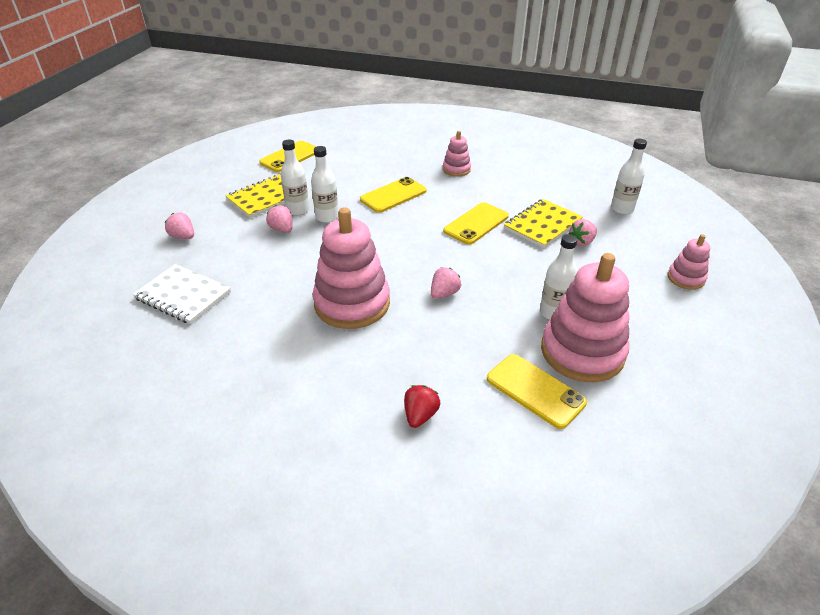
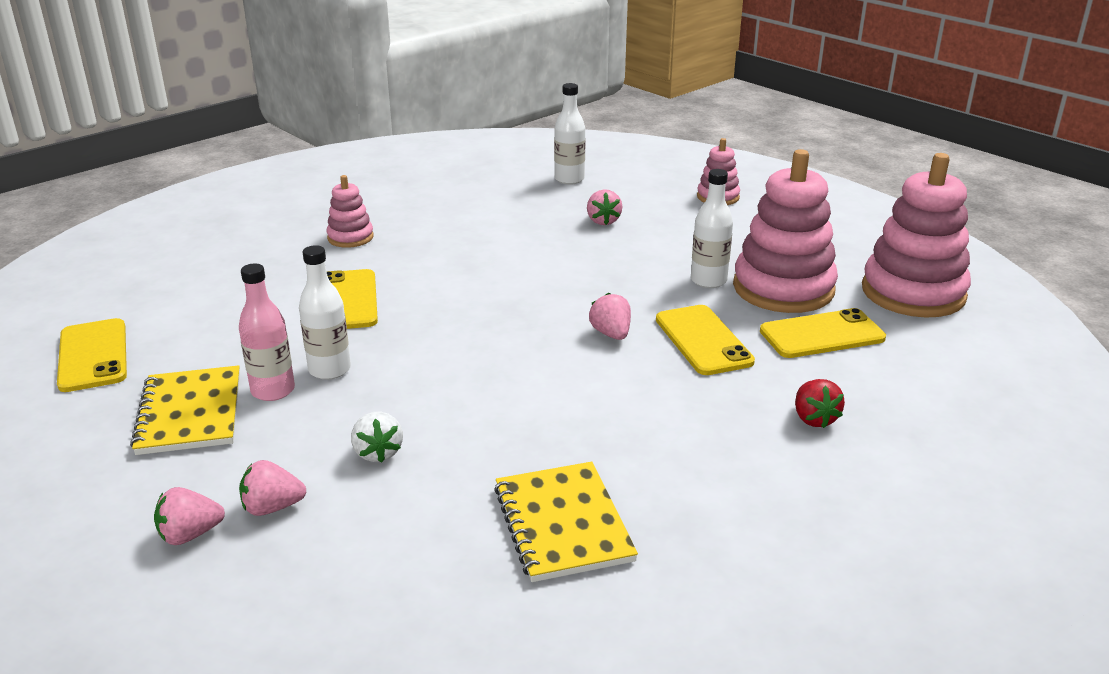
camera: 60 degrees left, 10 degrees down
(183, 296) = (379, 570): white notebook -> none
(269, 259) = (378, 452): none -> white strawberry
(282, 229) = (309, 419): pink strawberry -> pink strawberry (272, 507)
(298, 210) = (273, 390): white bottle -> pink bottle
(352, 303) = (565, 407): pink stacking toy -> pink stacking toy (913, 293)
(420, 415) = (814, 419): red strawberry -> red strawberry turned 150 degrees counterclockwise
(476, 224) = (492, 266): yellow phone -> yellow phone (703, 340)
(542, 225) = (545, 229): yellow notebook -> yellow notebook (563, 524)

